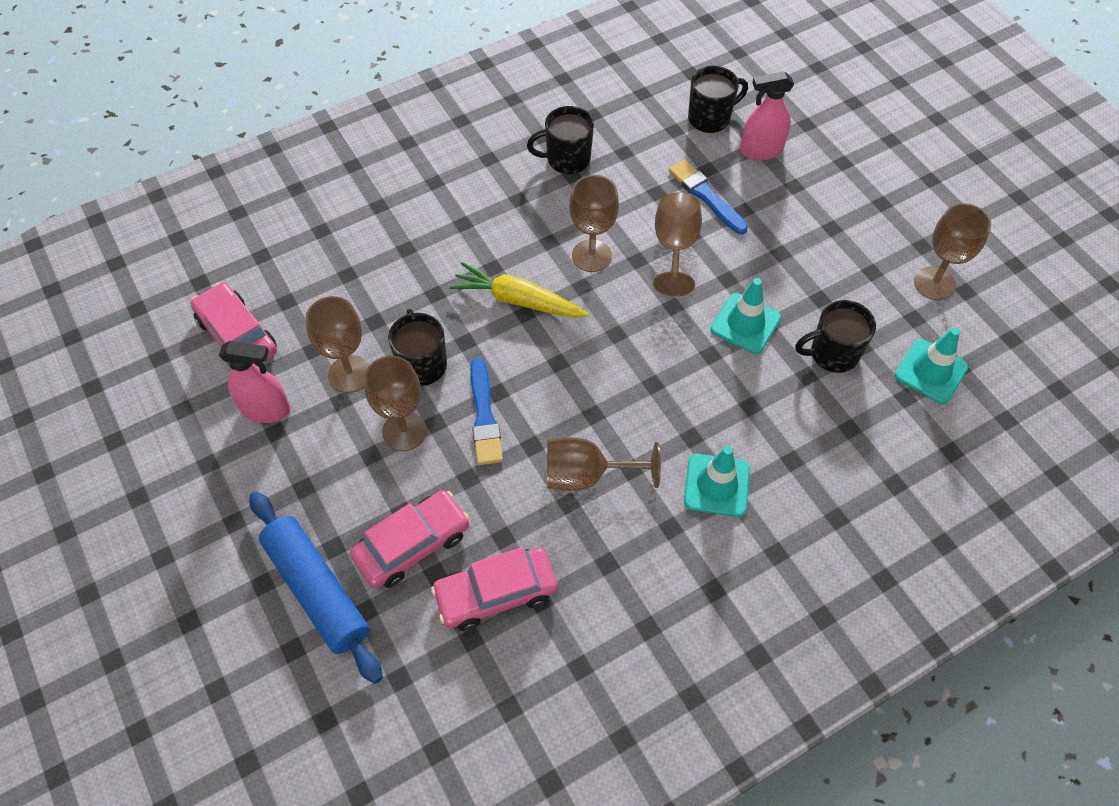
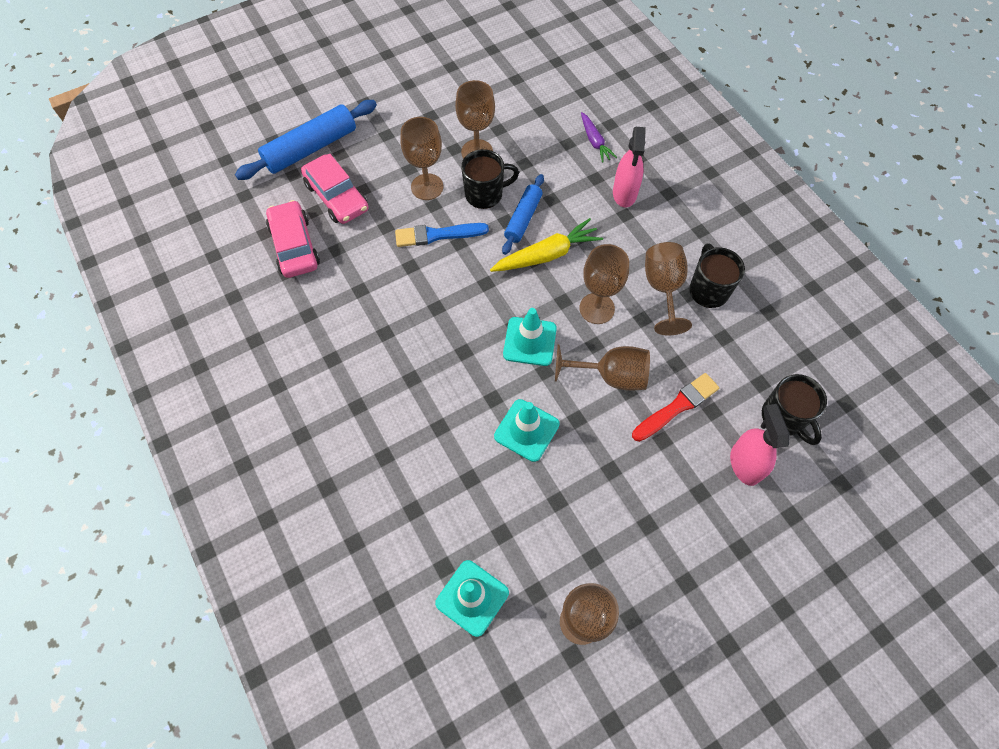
camera: 90 degrees right, 5 degrees up
(237, 335) = (510, 87): pink car -> none
(266, 409) = (448, 109): pink spray bottle -> pink spray bottle (624, 193)
(348, 247) = (594, 141): none -> purple carrot
(463, 323) = (523, 218): none -> blue rolling pin
(518, 300) = (546, 255): yellow carrot -> yellow carrot turned 45 degrees clockwise
(587, 475) = (382, 302): brown goblet -> brown goblet (663, 289)
(706, 196) = (677, 407): blue brush -> red brush
(716, 485) = (365, 394): turquoise traffic cone -> turquoise traffic cone (529, 341)
(832, 354) = (493, 505): black mug -> none

